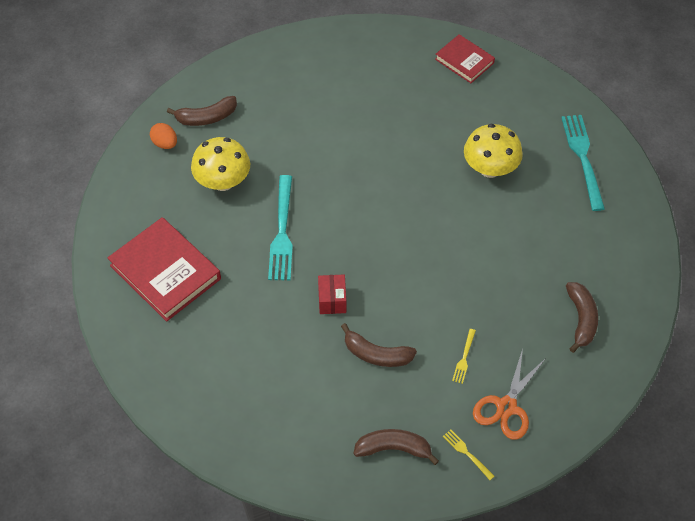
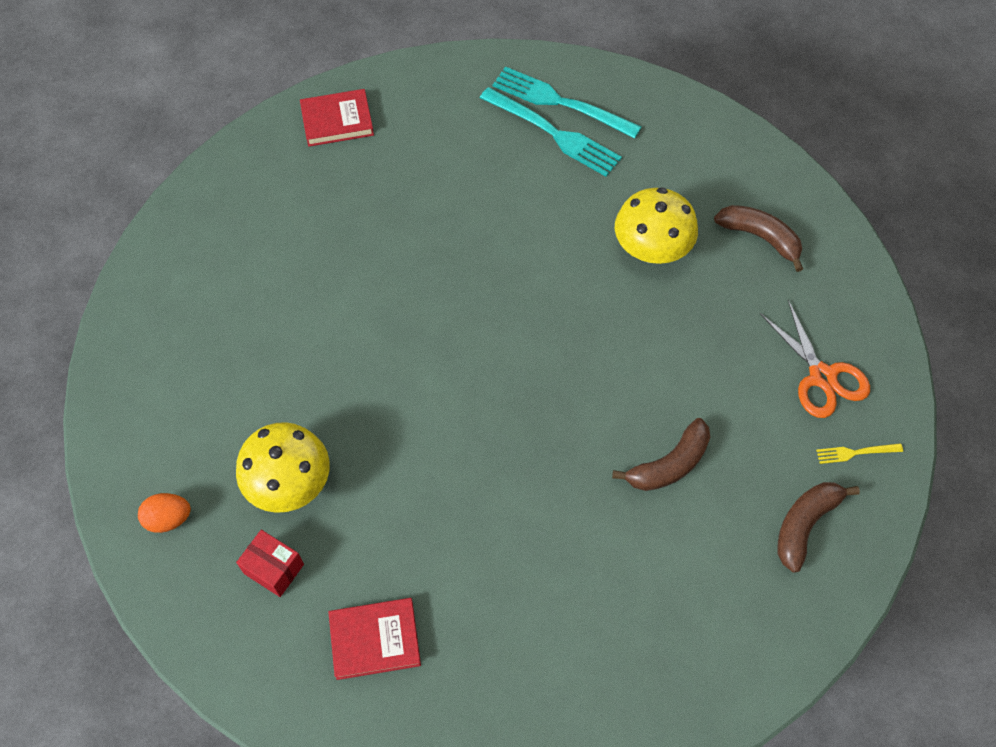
camera: 55 degrees left, 5 degrees up
(165, 272) = (375, 640): red book -> red book, size x0.59
(206, 117) = (171, 442): brown banana -> none
(282, 232) = (423, 462): turquoise fork -> turquoise fork (554, 134)
(332, 300) = (562, 466): red box -> red box (274, 569)
(464, 358) = (734, 378): yellow fork -> none
(490, 168) = (505, 193): yellow mushroom -> yellow mushroom (651, 249)

